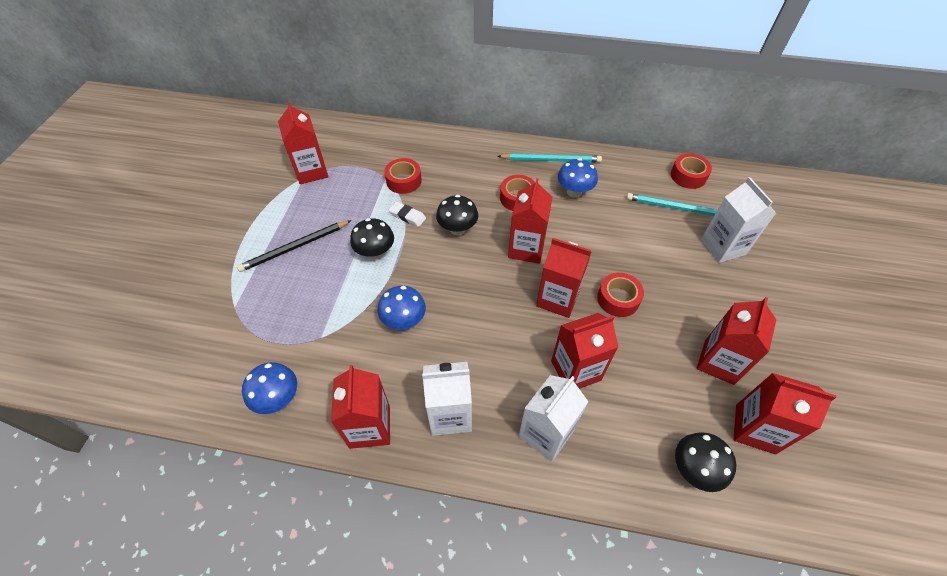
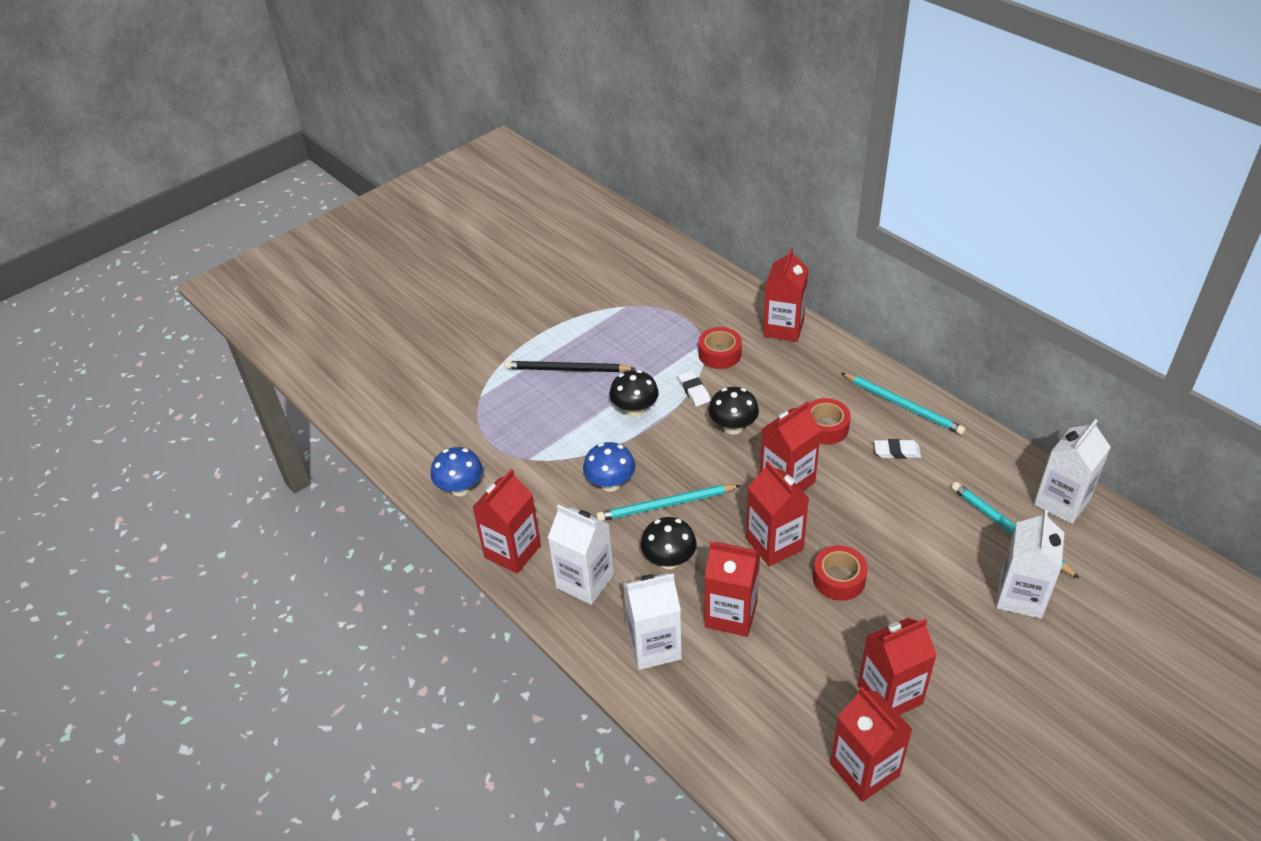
camera: 40 degrees right, 10 degrees down
(311, 171) = (637, 304): red carton -> red carton (783, 328)
(459, 313) = (666, 505): none -> turquoise pencil
(574, 192) = (896, 451): blue mushroom -> white eraser
(688, 176) = (1061, 502): red tape -> white carton
(694, 469) = (765, 759): black mushroom -> black mushroom (669, 560)

